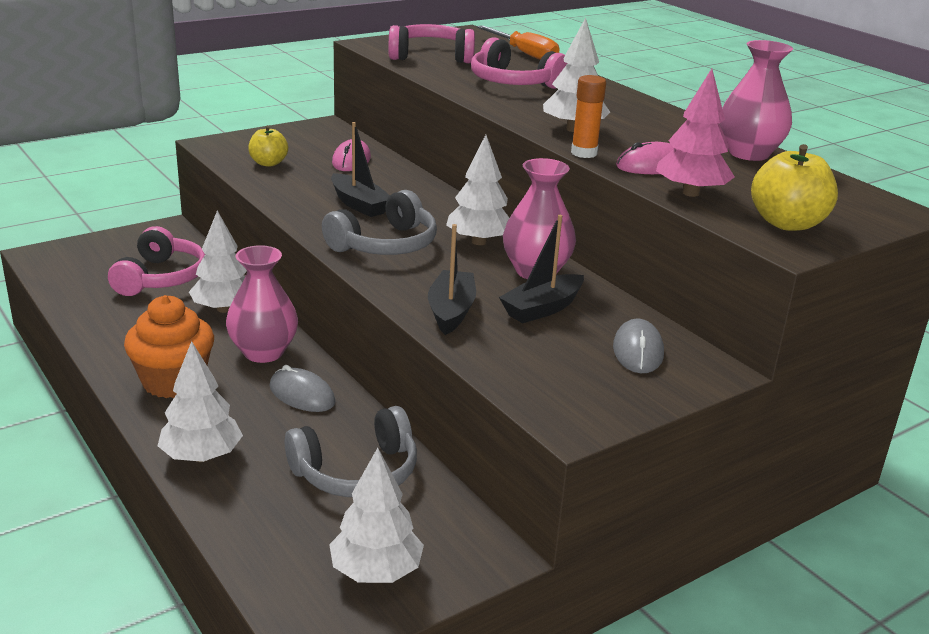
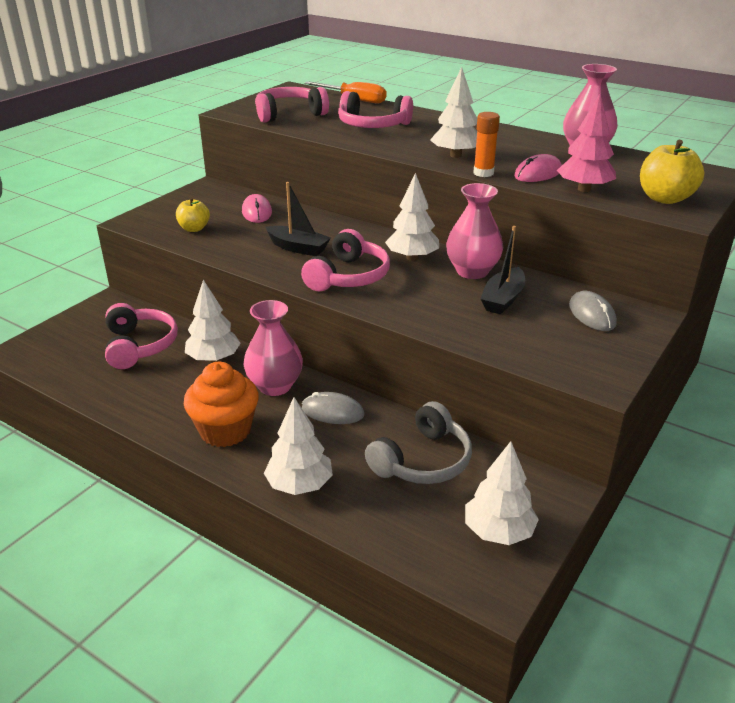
camera: 20 degrees left, 5 degrees up
(385, 245) = (348, 276): grey headphones -> pink headphones
(451, 311) = (445, 318): black boat -> none

